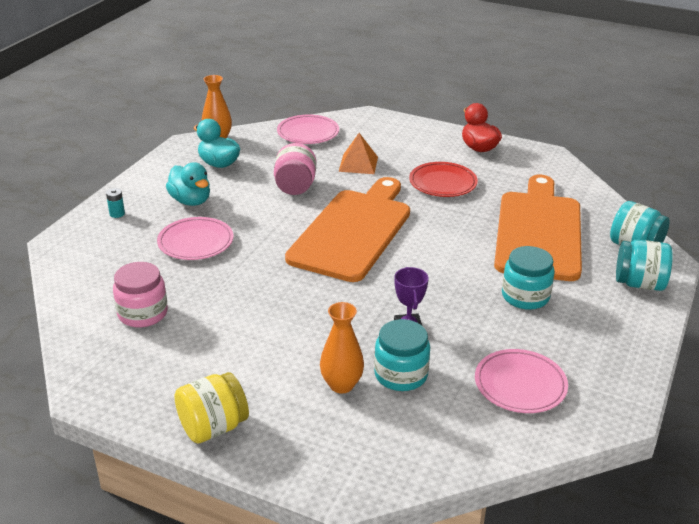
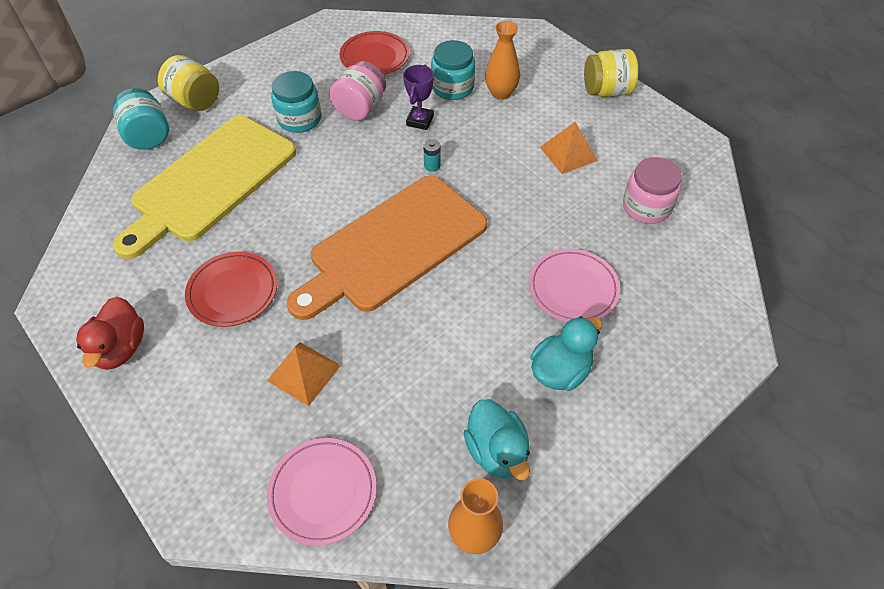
camera: 155 degrees left, 20 degrees up
(117, 214) = (662, 377): turquoise battery -> turquoise battery (432, 165)
(191, 201) = (560, 371): turquoise duck -> turquoise duck turned 60 degrees clockwise
(235, 340) = (568, 153): none -> orange pyramid
(295, 187) = (414, 351): pink jar -> pink jar (360, 108)
(520, 385) = (375, 57): pink plate -> red plate
(538, 231) = (210, 182): orange cutting board -> yellow cutting board
(639, 283) = (195, 101): turquoise jar -> yellow jar

